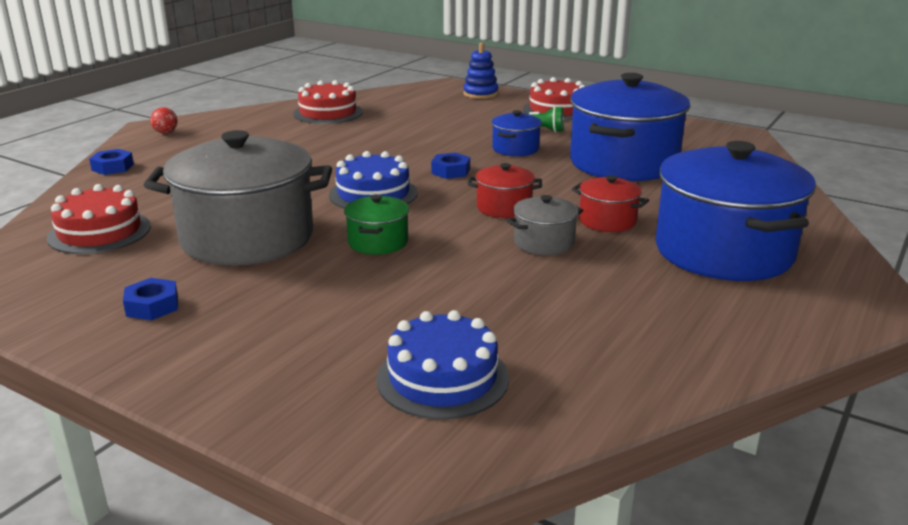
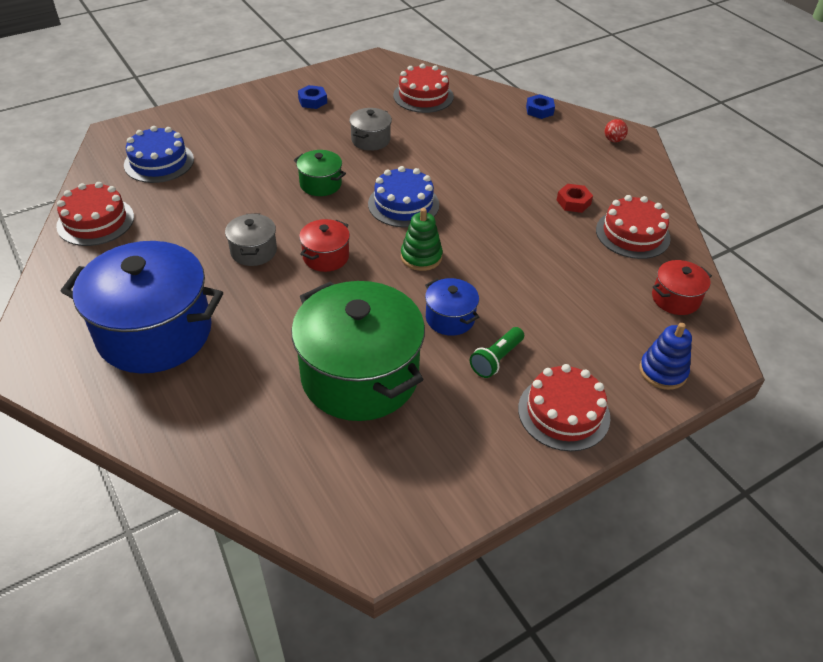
camera: 115 degrees right, 20 degrees up
(247, 238) = (370, 140): grey pot -> grey pot, size x0.45
(298, 134) = (573, 202): none -> red nut
(451, 171) = (421, 257): blue nut -> green stacking toy
(607, 221) = (256, 299): red pot -> red pot (675, 299)
(623, 163) = (360, 376): blue pot -> green pot
(635, 368) = (95, 221): none -> red cake

